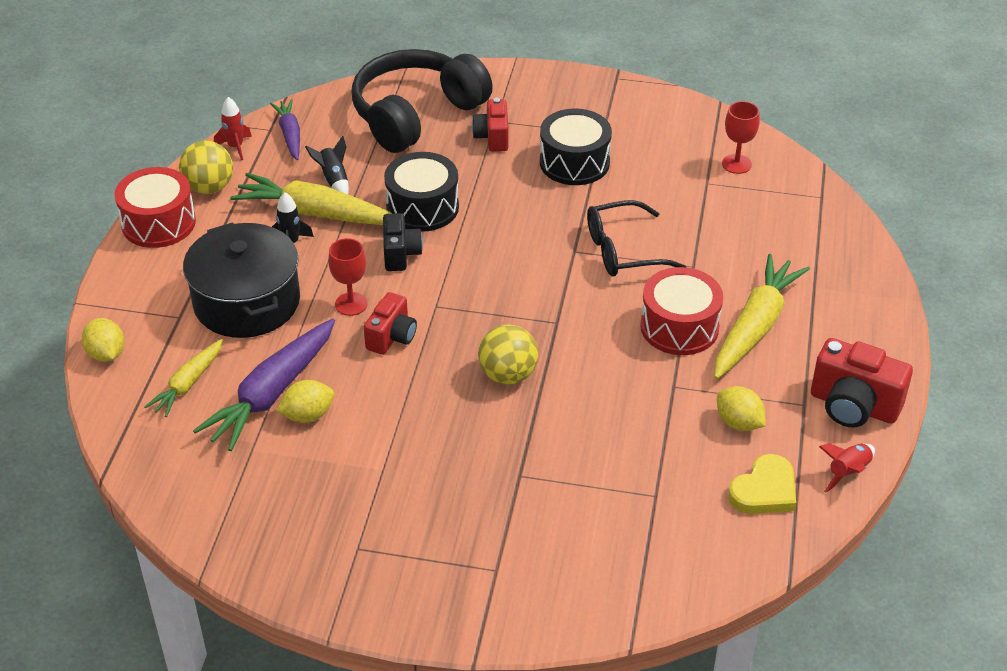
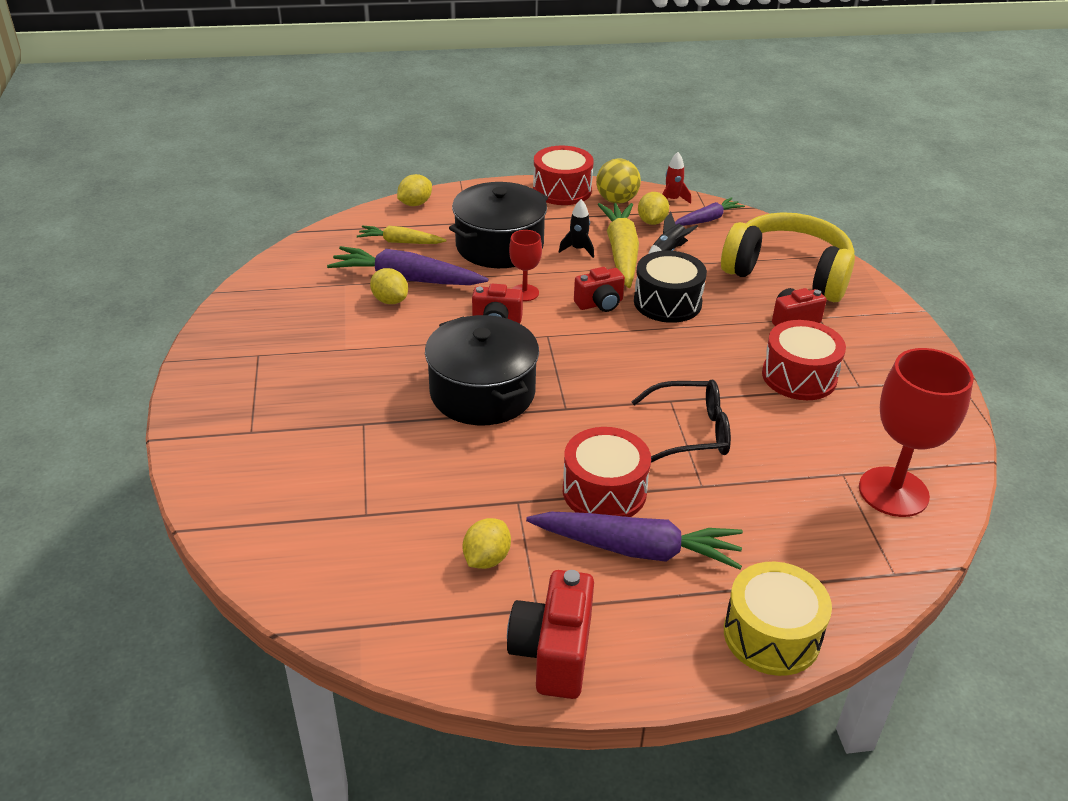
camera: 70 degrees right, 5 degrees down
(269, 174) = (652, 222): none -> yellow lemon
(400, 254) = (600, 304): black camera -> red camera
(416, 114) = (788, 273): black headphones -> yellow headphones
(508, 375) = (482, 392): yellow ball -> black pot
(574, 162) = (799, 376): black drum -> red drum
(622, 251) = (691, 432): black glasses -> black glasses turned 120 degrees clockwise
(736, 164) = (893, 492): red goblet -> red goblet, size x1.94
(755, 326) = (637, 549): yellow carrot -> purple carrot
(764, 490) = (398, 594): yellow heart -> none
(848, 472) = (447, 662): red rocket -> none
(864, 280) = (771, 635): none -> yellow drum

